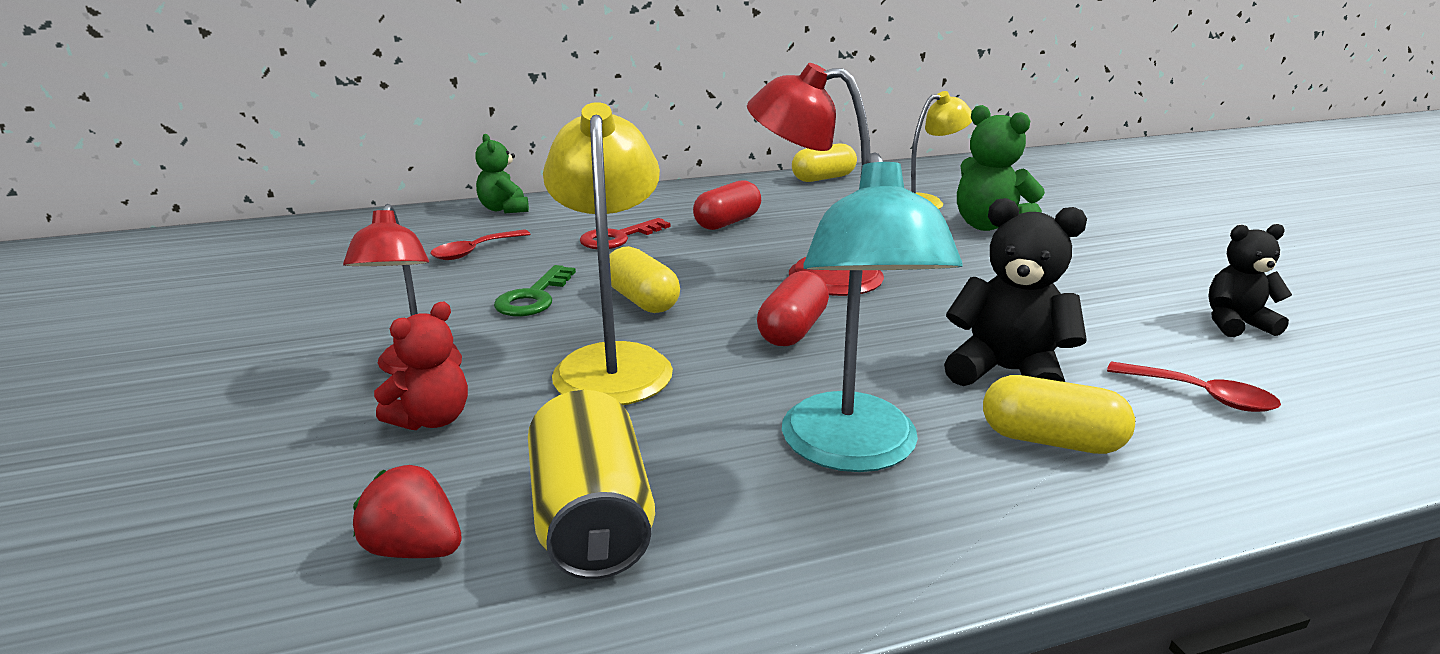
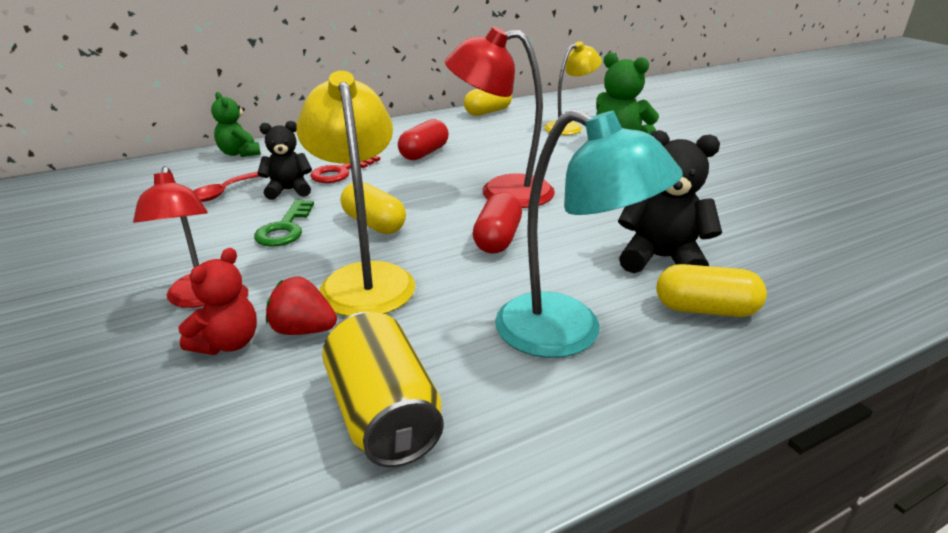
camera: 10 degrees left, 5 degrees up
(415, 549) = (244, 459): red strawberry -> red strawberry (303, 330)
(853, 451) = (568, 333): turquoise lamp -> turquoise lamp turned 45 degrees counterclockwise
(1201, 396) = (796, 264): red spoon -> none
(1235, 324) = (804, 207): black teddy bear -> black teddy bear (289, 190)

